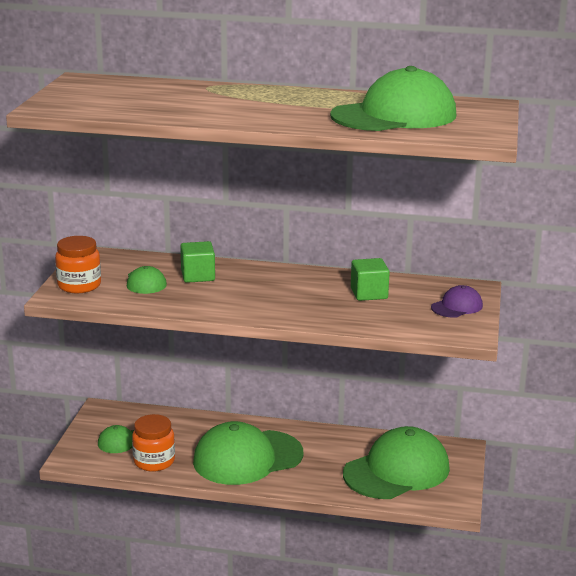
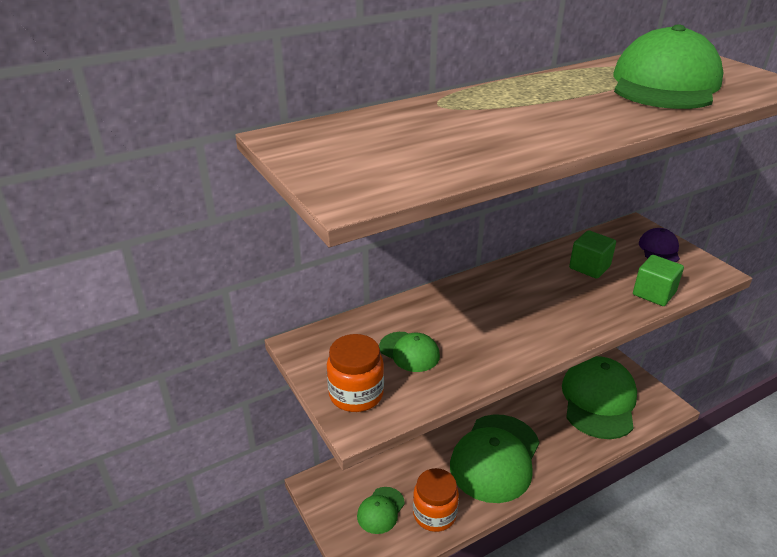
camera: 40 degrees left, 10 degrees up
(198, 276) = (440, 318): green cube -> green cube (654, 293)

